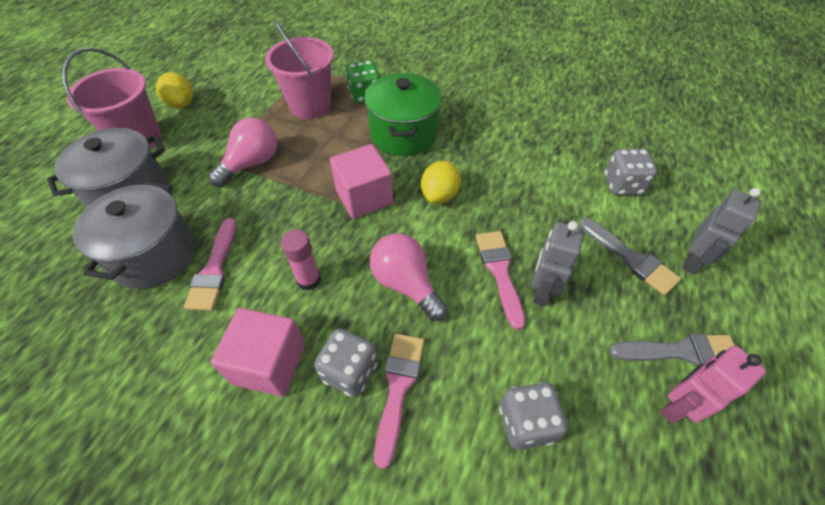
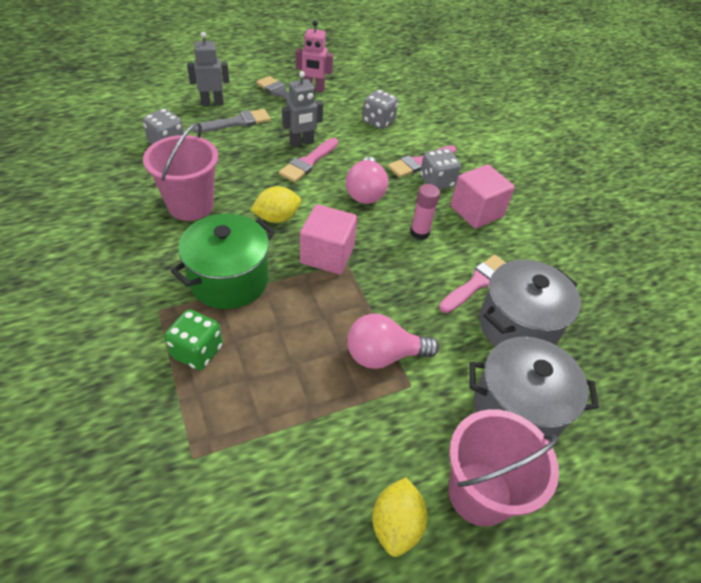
camera: 140 degrees left, 5 degrees down
(310, 106) = (262, 384): pink bucket -> pink bucket (190, 205)
(630, 258) = (236, 122): grey brush -> grey brush turned 60 degrees clockwise

